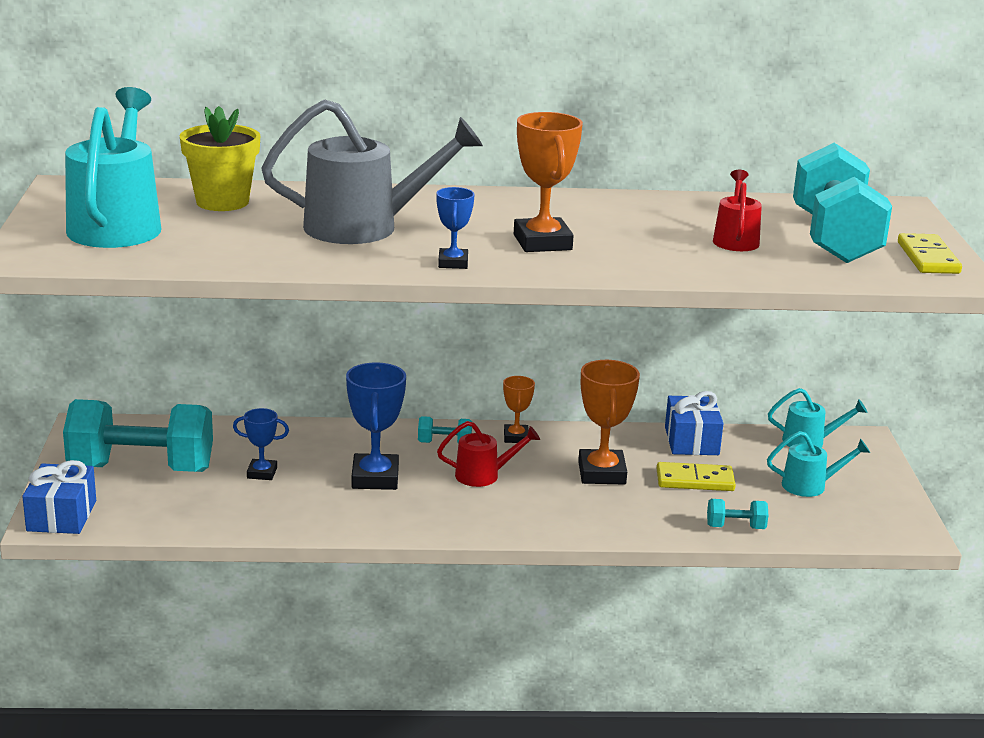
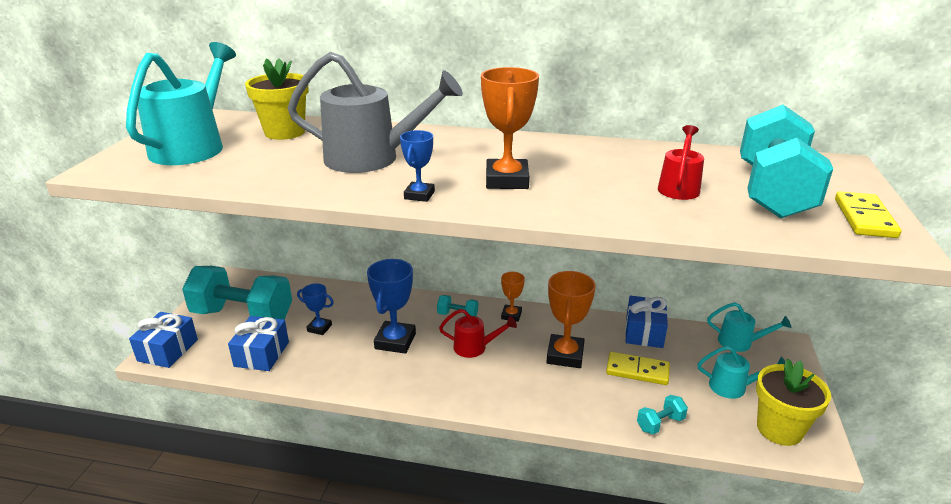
camera: 15 degrees right, 5 degrees up
(200, 508) = (262, 354): none -> blue gift
(735, 527) = (660, 423): turquoise dumbbell -> turquoise dumbbell turned 45 degrees counterclockwise
(868, 519) = (779, 429): none -> yellow flower pot

